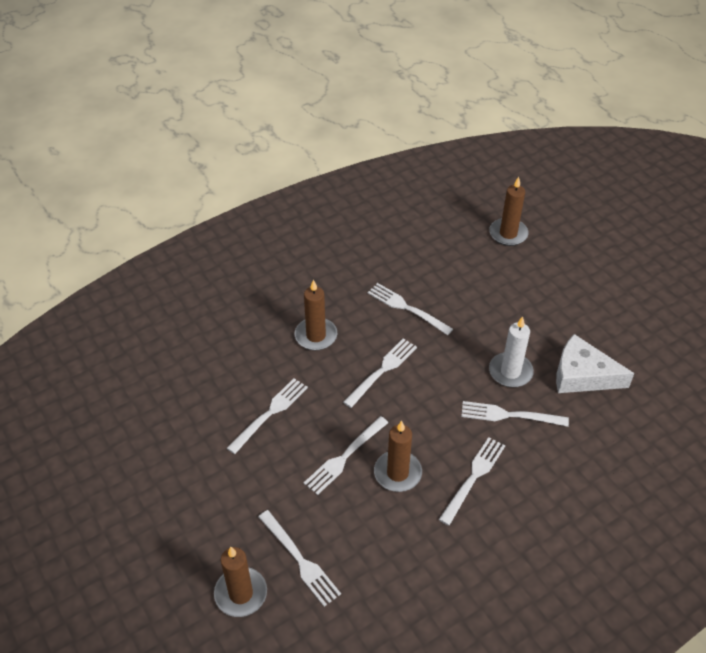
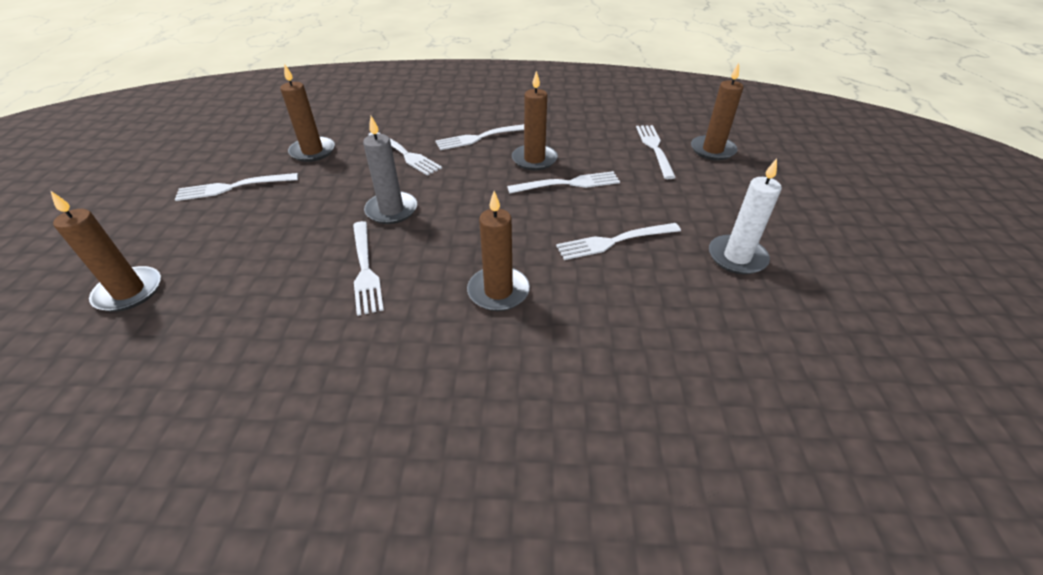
camera: 145 degrees left, 5 degrees down
(382, 370) = (465, 226): white fork -> white fork (233, 187)
(446, 355) = (391, 210): none -> grey candle
(510, 372) = (359, 176): white candle -> white candle (737, 257)
(582, 375) = (312, 151): white cheese -> brown candle

